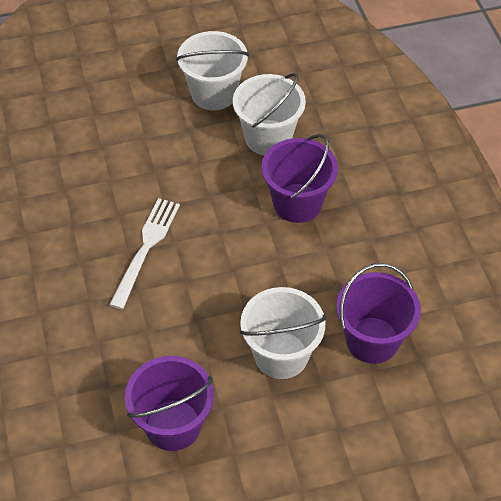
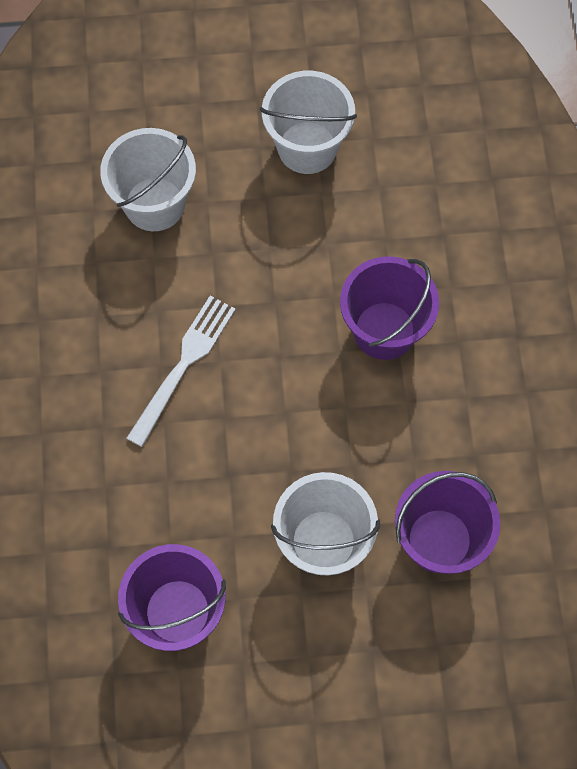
camera: 10 degrees right, 15 degrees up
(268, 137) = (365, 226): white bucket -> white bucket (154, 204)

